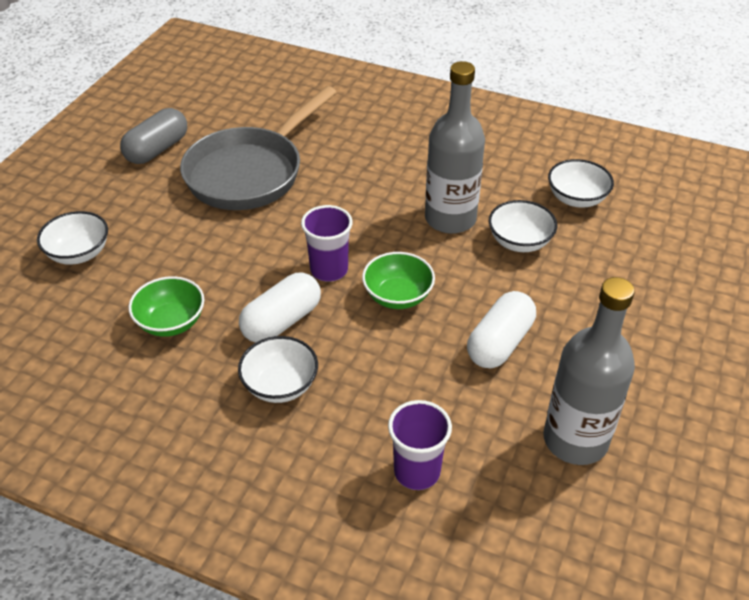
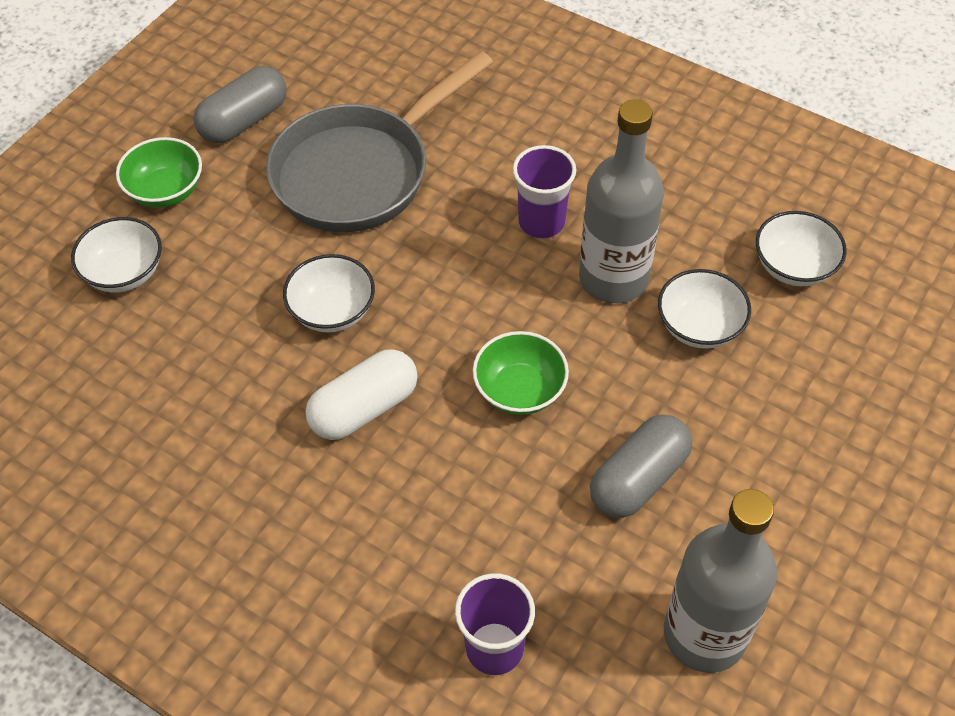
camera: 10 degrees right, 10 degrees up
(171, 322) = (225, 391): green bowl -> green bowl (166, 191)
(280, 385) = (347, 502): white bowl -> white bowl (332, 311)
(329, 270) = (438, 338): purple cup -> purple cup (541, 222)
(499, 343) = (638, 479): white capsule -> grey capsule

